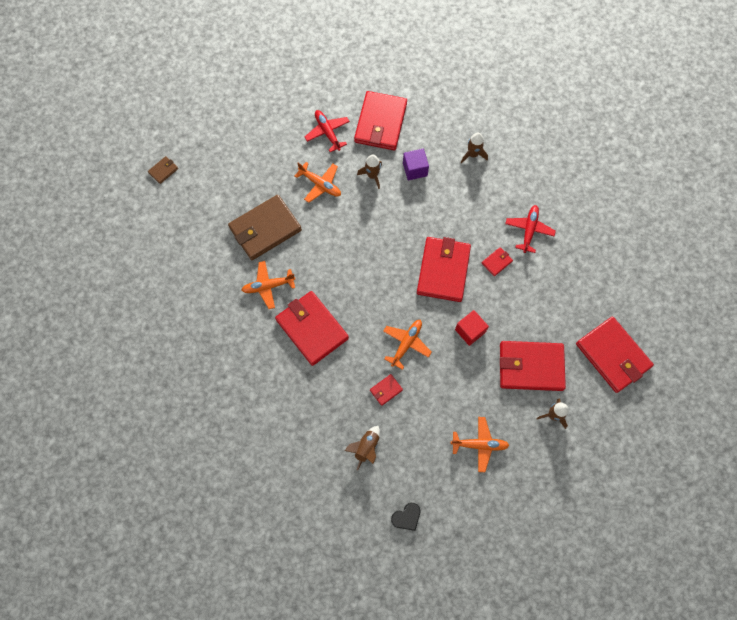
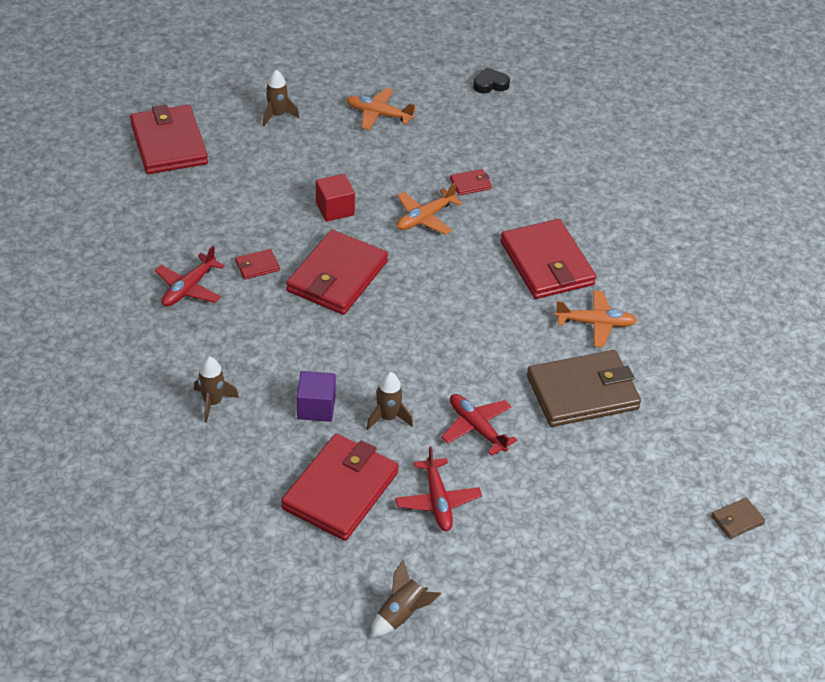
camera: 165 degrees left, 25 degrees down
(320, 184) = (476, 428): orange plane -> red plane
(366, 447) = (515, 144): brown rocket -> brown rocket (401, 615)
(530, 366) = (277, 159): red wallet -> none

